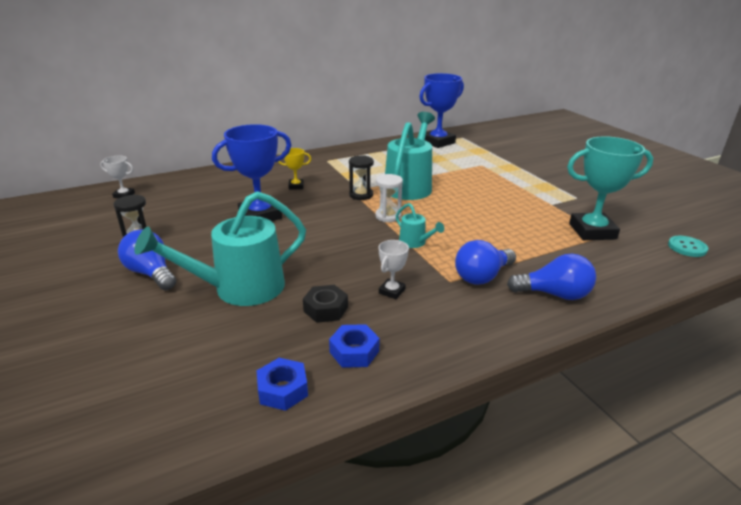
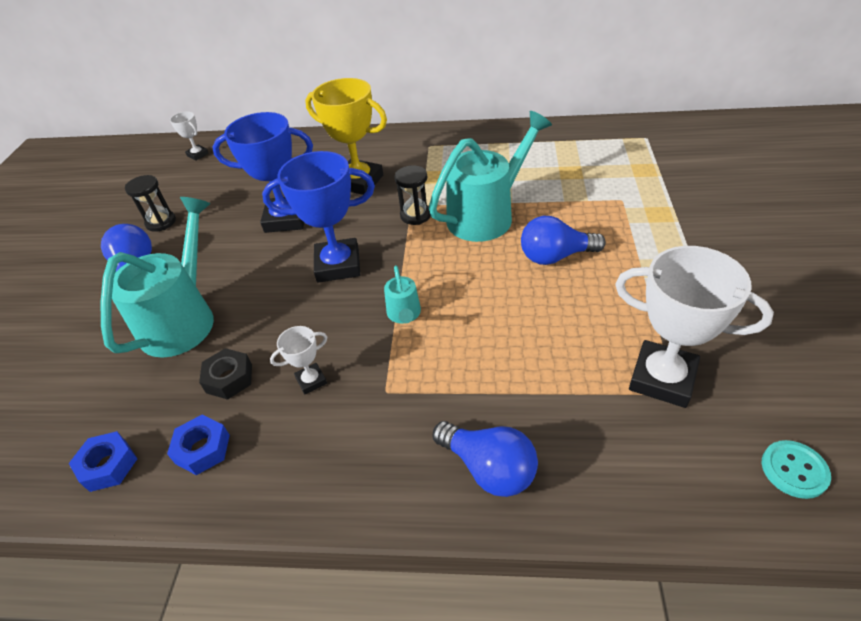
camera: 35 degrees right, 15 degrees up
(239, 289) = (183, 318): turquoise watering can -> turquoise watering can turned 105 degrees clockwise
(296, 186) = (359, 182): yellow trophy -> yellow trophy, size x2.10
(388, 216) = (414, 260): white hourglass -> none
(438, 142) = (601, 141): blue trophy -> blue trophy (338, 265)
(482, 276) = (429, 400): blue light bulb -> blue light bulb (555, 256)
(592, 231) = (662, 378): turquoise trophy -> white trophy

